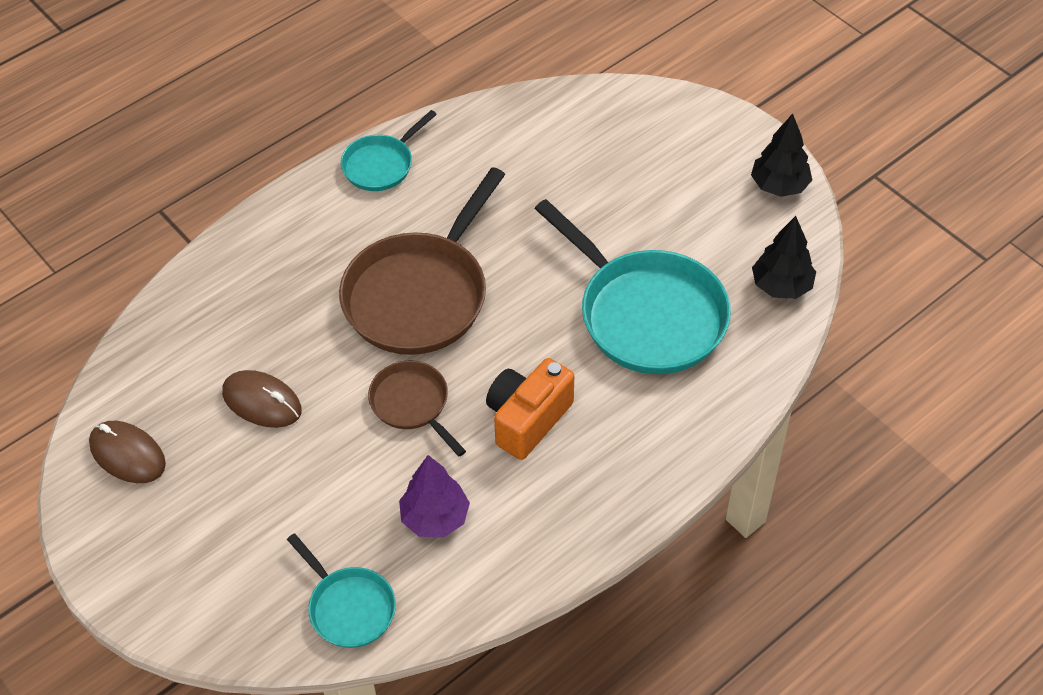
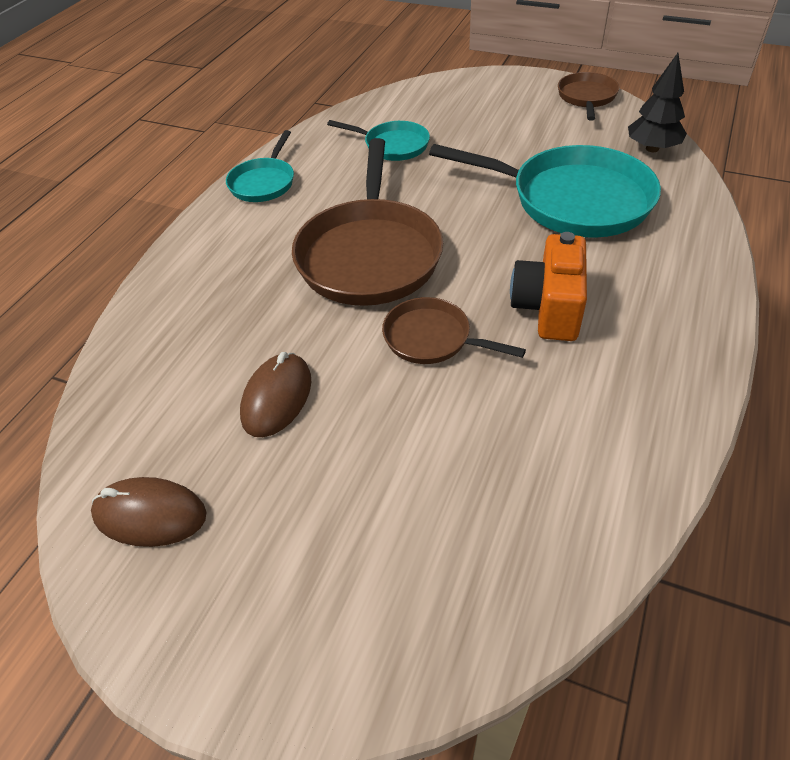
camera: 25 degrees left, 5 degrees down
(262, 402) = (277, 398): brown mouse -> brown mouse turned 75 degrees counterclockwise
(348, 607) = (525, 561): turquoise pan -> turquoise pan (392, 145)
(435, 518) = (539, 426): purple tree -> none
(779, 186) = (586, 98): black tree -> brown pan

